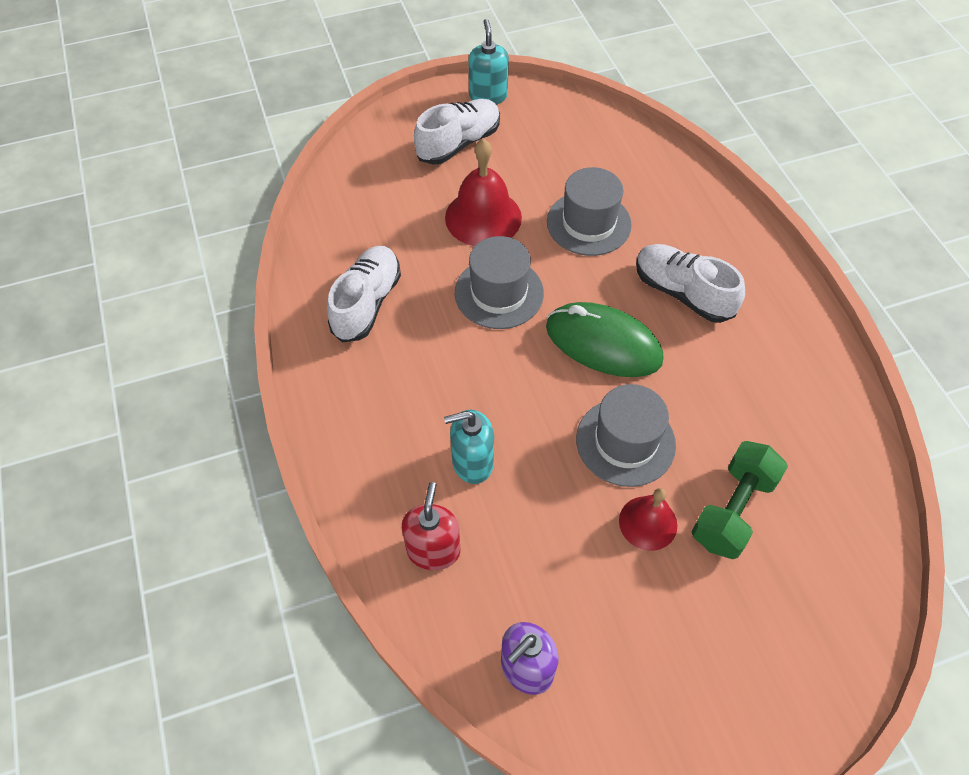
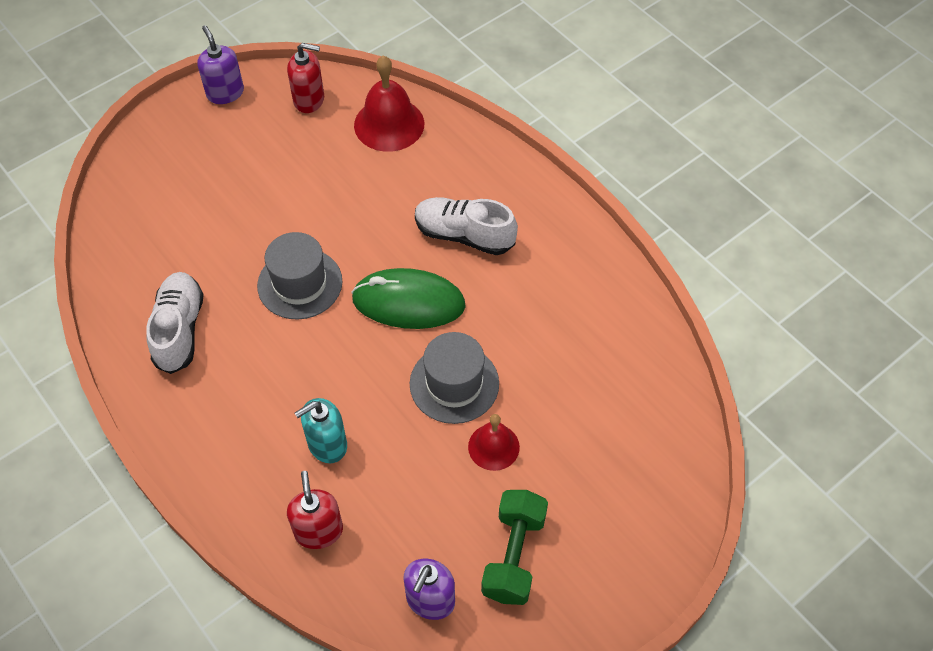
camera: 20 degrees left, 0 degrees up
(459, 143) = (213, 148): white shoe -> none
(483, 217) = (261, 215): red bell -> red bell (389, 124)
(488, 96) = (225, 93): turquoise soap dispenser -> purple soap dispenser
(566, 122) = (309, 100): none -> red soap dispenser
(588, 223) = (361, 194): grey hat -> none
(732, 510) = (560, 413): green dumbbell -> green dumbbell (514, 555)

